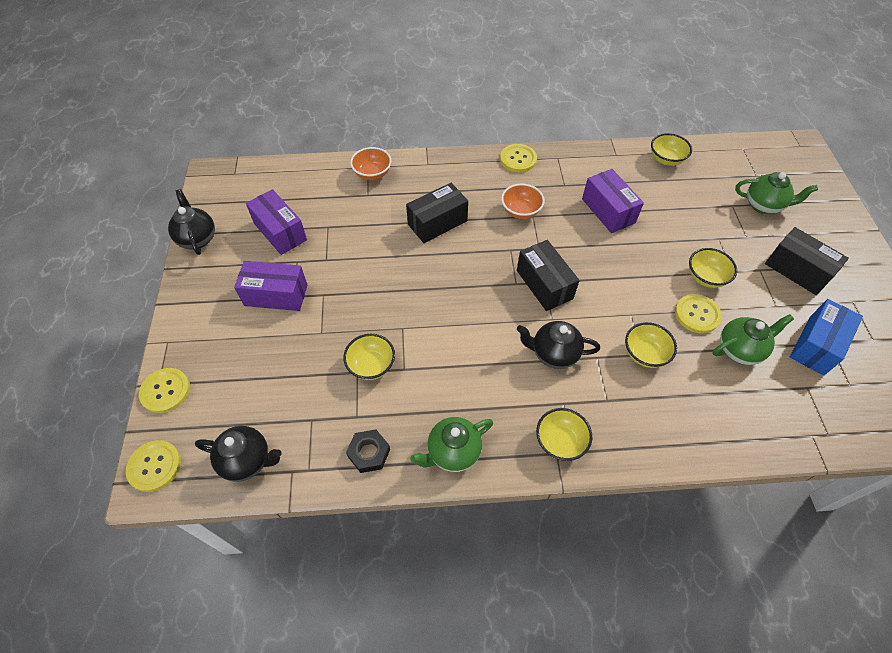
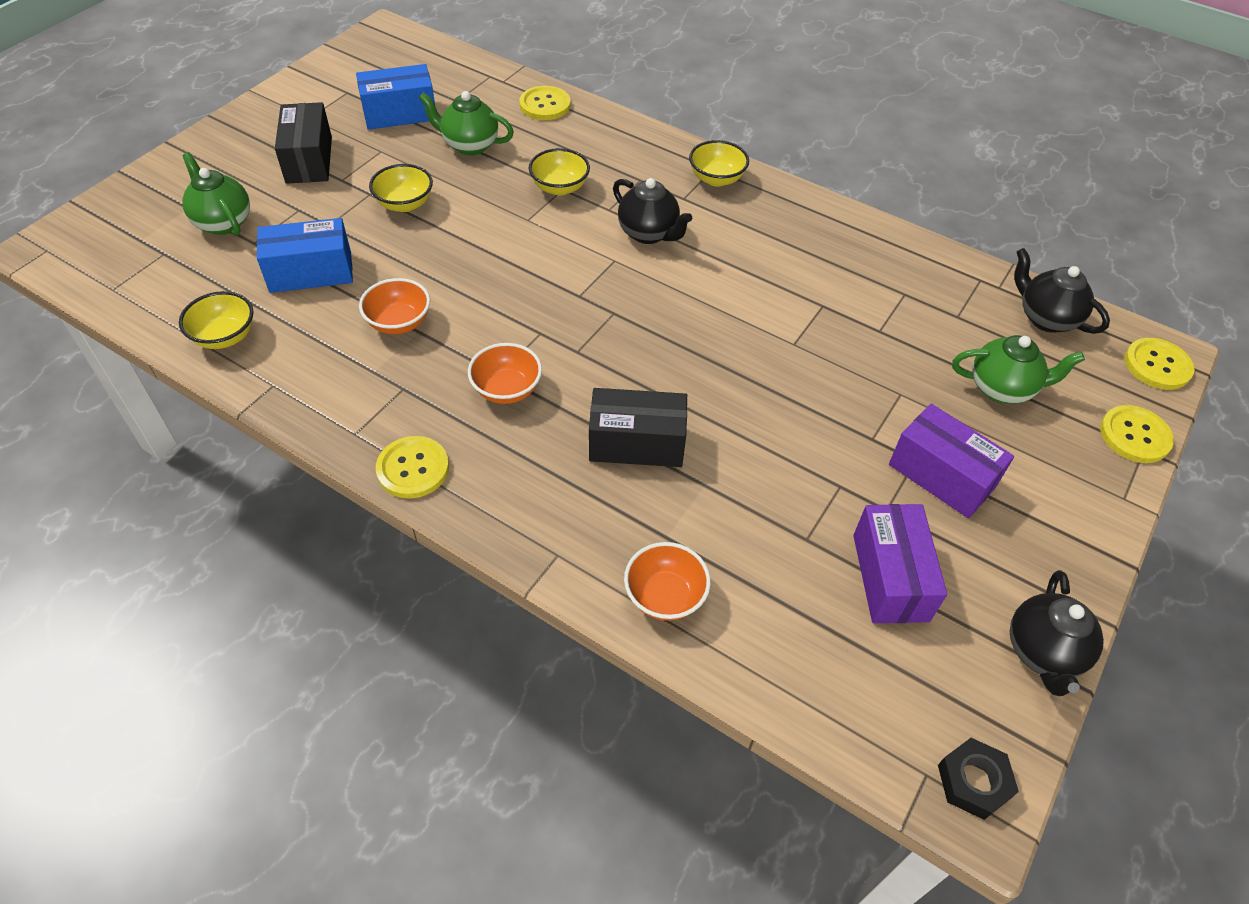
camera: 145 degrees left, 5 degrees down
(369, 453) = (910, 261): black nut -> black nut (973, 781)
(371, 365) = (858, 328): yellow bowl -> none
(453, 452) = (824, 221): green teapot -> green teapot (1002, 388)
(544, 284) = (583, 293): black box -> none
(608, 211) = (399, 322): purple box -> orange bowl
(683, 208) = (311, 272): none -> blue box
(697, 314) = (464, 185): yellow button -> yellow button (545, 105)

